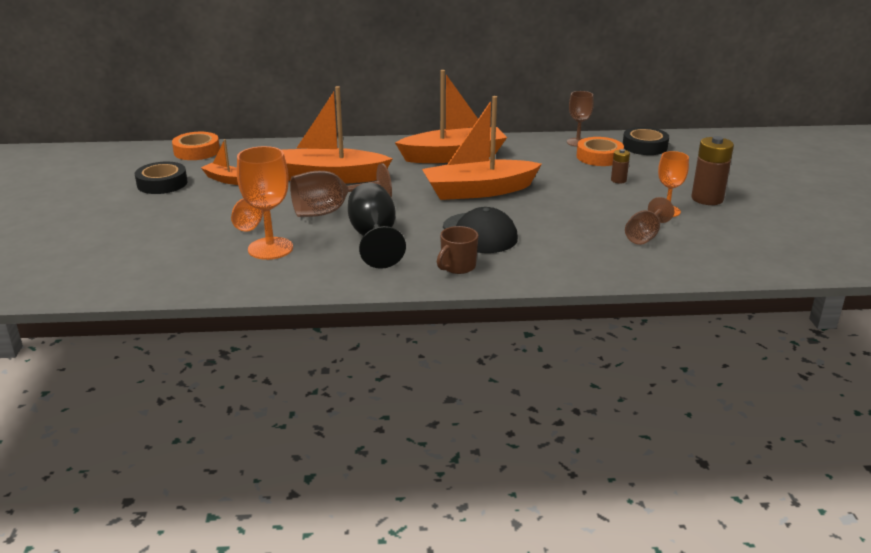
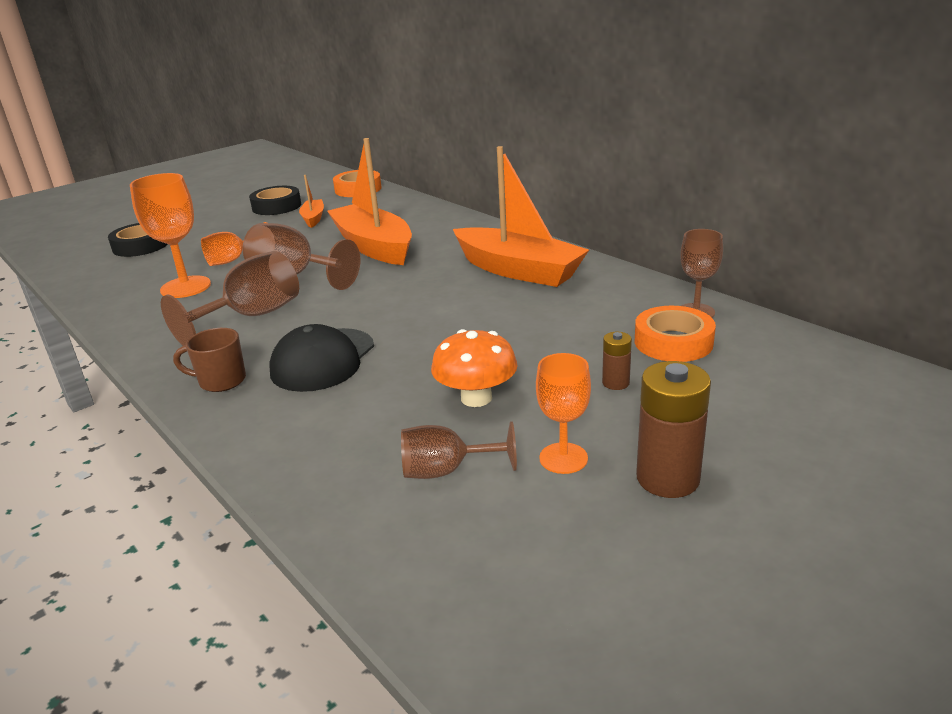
camera: 55 degrees right, 0 degrees up
(374, 238) = (252, 316): black goblet -> brown goblet
(479, 191) = (441, 316): orange boat -> none
(587, 210) = (476, 398): none -> orange mushroom
(644, 146) = (778, 358): black tape -> black tape (141, 246)

